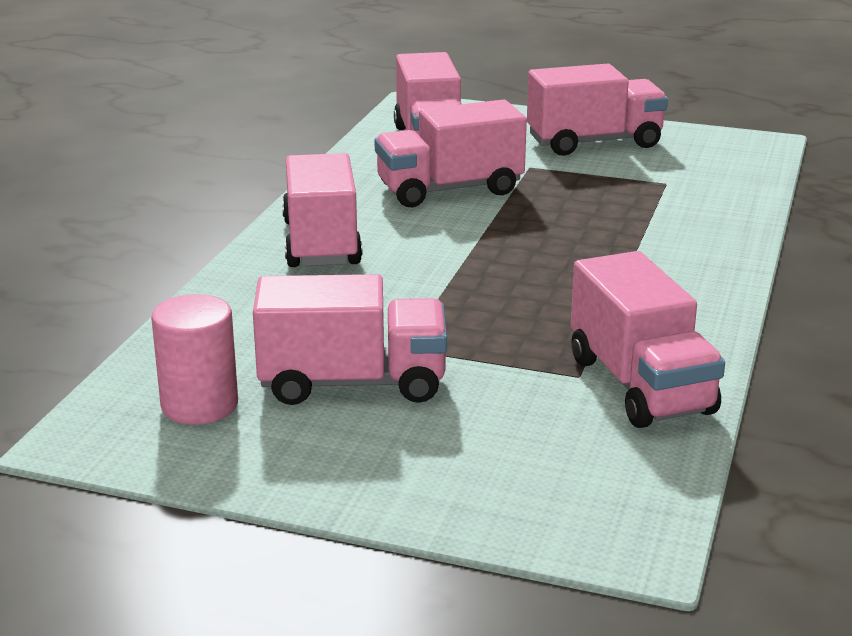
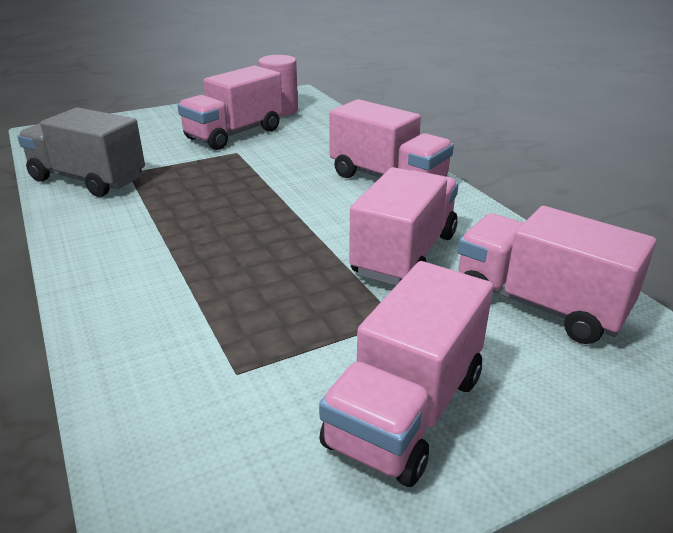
camera: 135 degrees right, 5 degrees up
(640, 385) = (88, 179): pink truck -> grey truck

